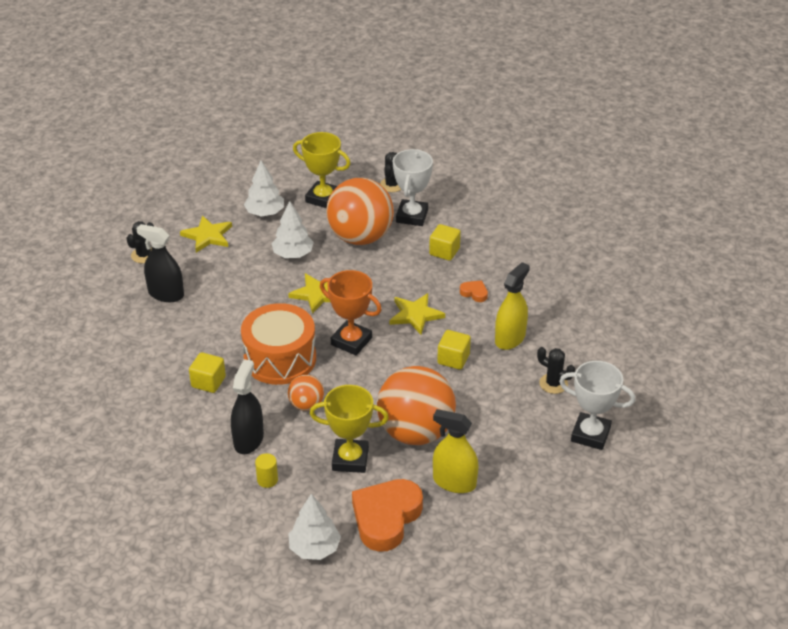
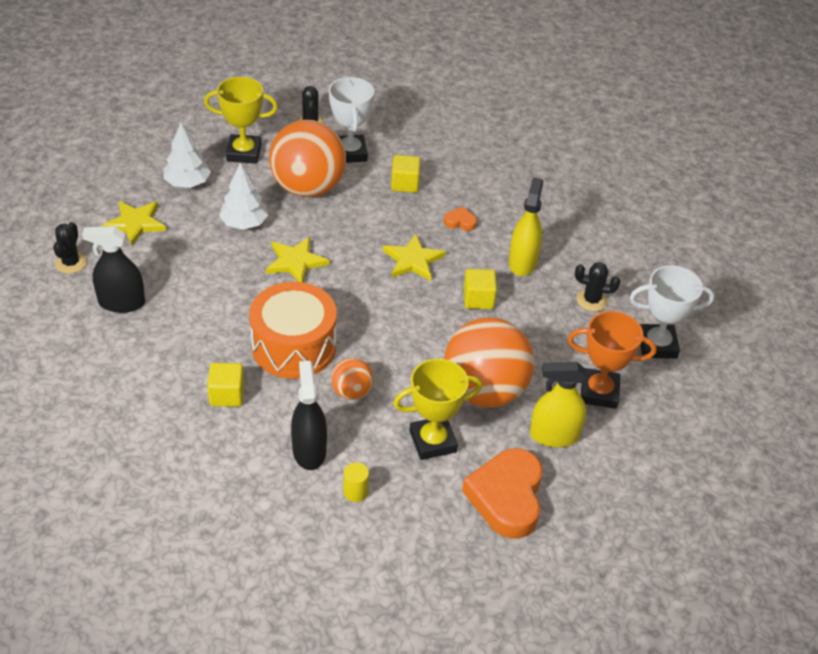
camera: 25 degrees left, 5 degrees up
(314, 548) = (450, 556): white tree -> none
(351, 341) = (361, 306): orange trophy -> orange trophy (599, 392)

